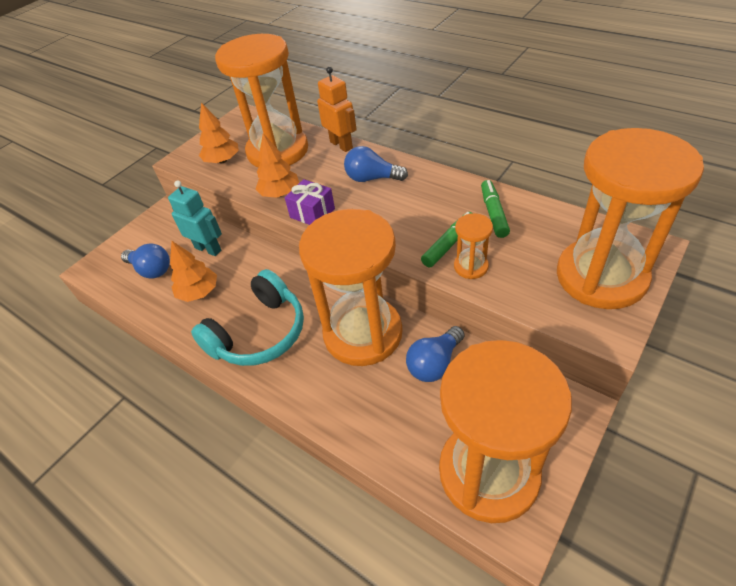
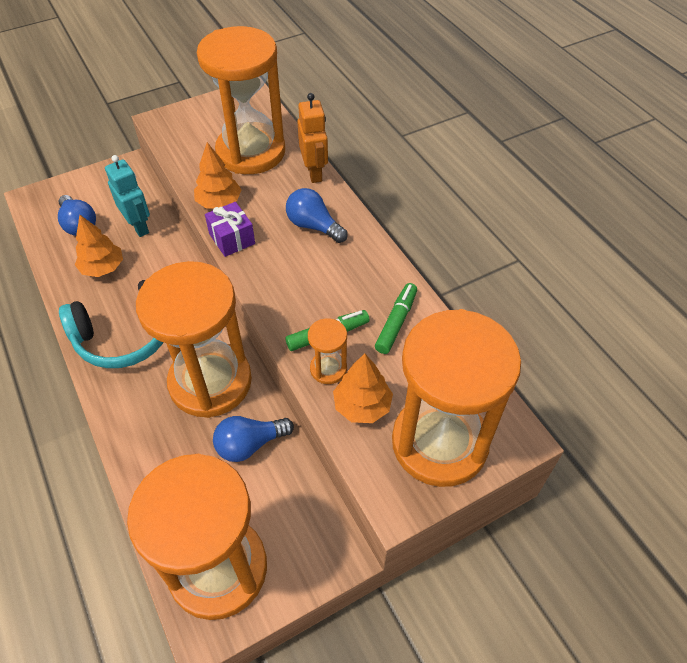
camera: 20 degrees right, 5 degrees up
(222, 161) = (194, 140): orange tree -> orange tree (362, 406)

